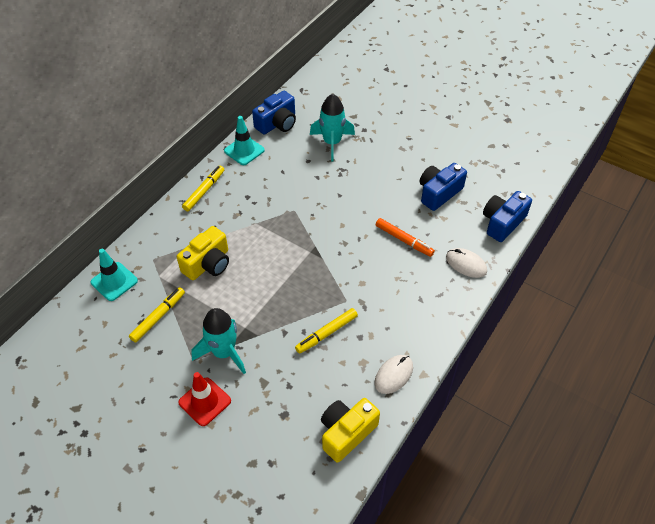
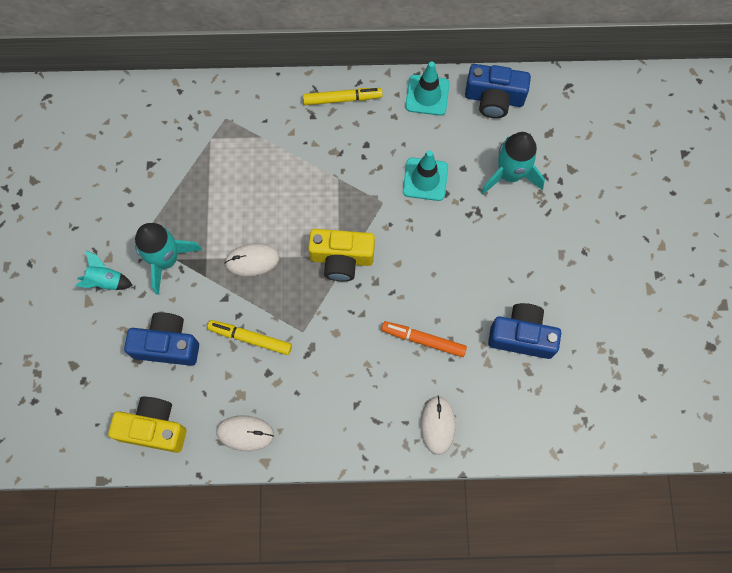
camera: 55 degrees right, 20 degrees up
(114, 281) = (177, 106): turquoise traffic cone -> turquoise traffic cone (425, 179)
(158, 317) = (165, 174): yellow marker -> none
(205, 401) = (106, 281): red traffic cone -> turquoise rocket
(208, 264) = (255, 171): yellow camera -> yellow camera (341, 258)
(271, 301) = (252, 260): none -> white mouse
(404, 240) = (423, 340): orange marker -> orange marker turned 105 degrees clockwise
(502, 223) = (529, 432): blue camera -> blue camera (167, 345)

